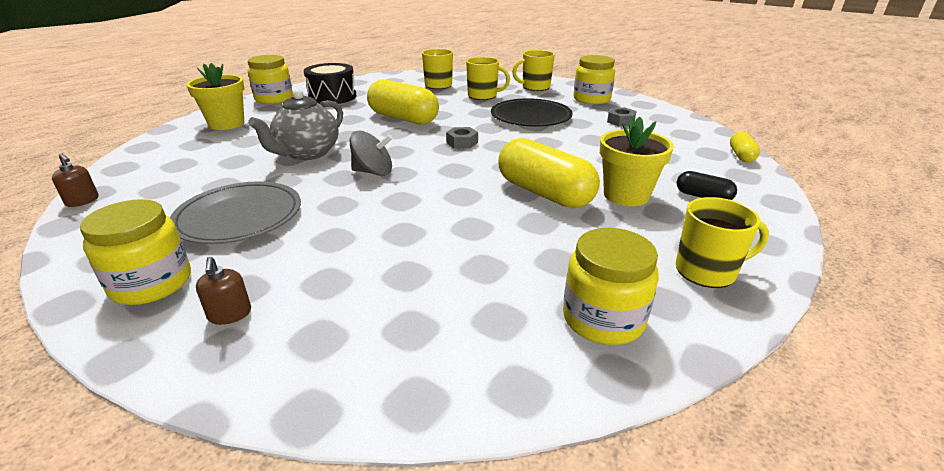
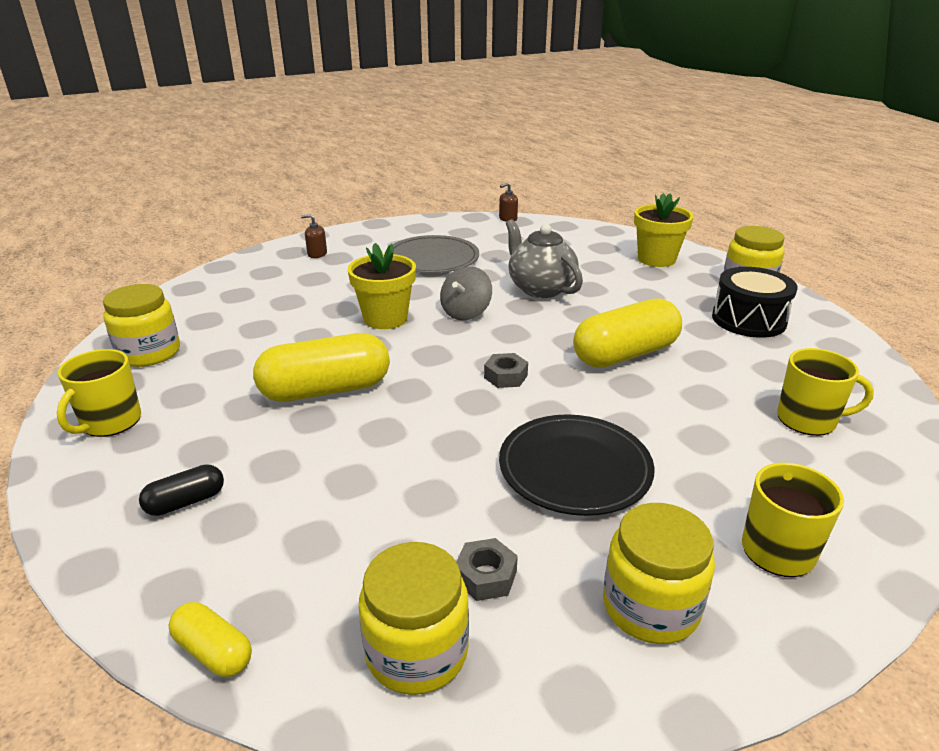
camera: 115 degrees right, 0 degrees up
(151, 283) = (373, 238): yellow jar -> yellow jar (417, 651)
(483, 96) = (721, 453): yellow mug -> none
(626, 195) = (260, 441): yellow flower pot -> yellow flower pot (385, 318)

